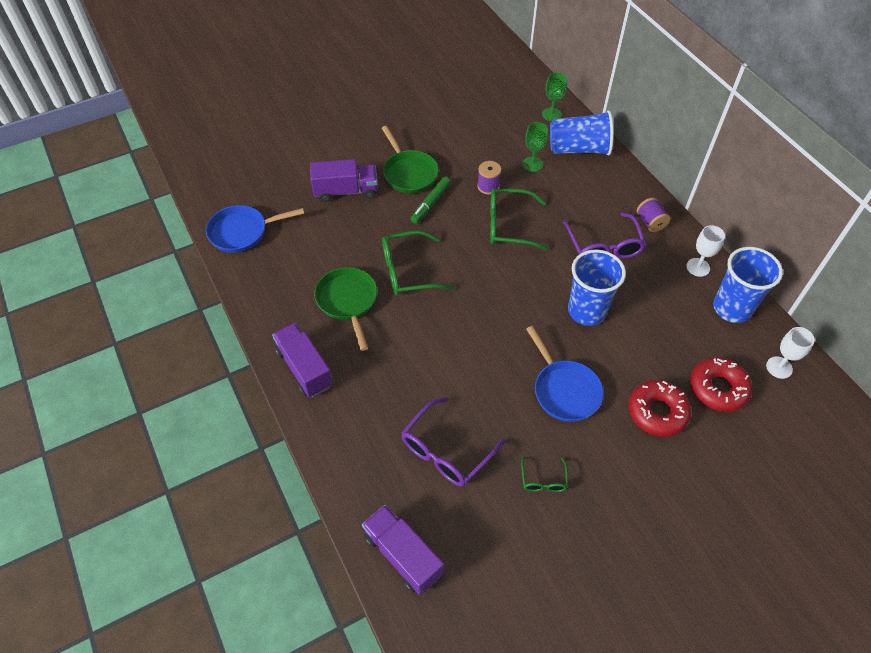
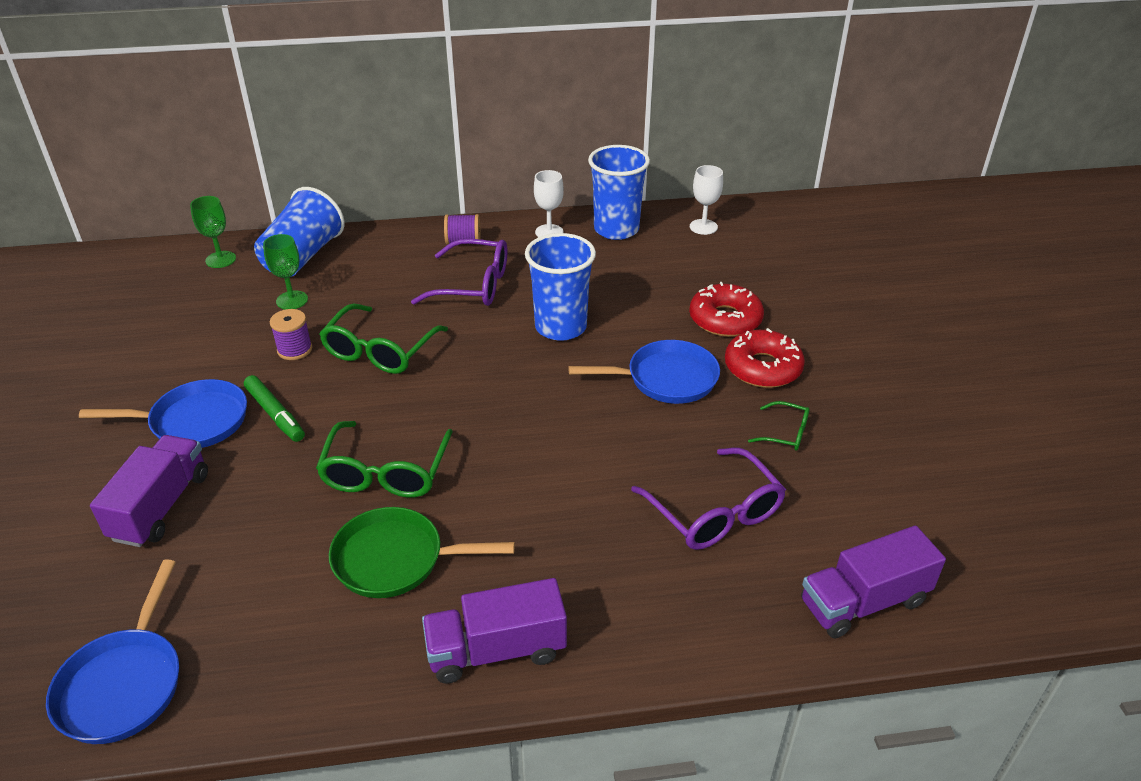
camera: 70 degrees left, 15 degrees down
(409, 173) = (193, 422): green pan -> blue pan
(718, 388) = (712, 271): red donut -> red donut (762, 368)

